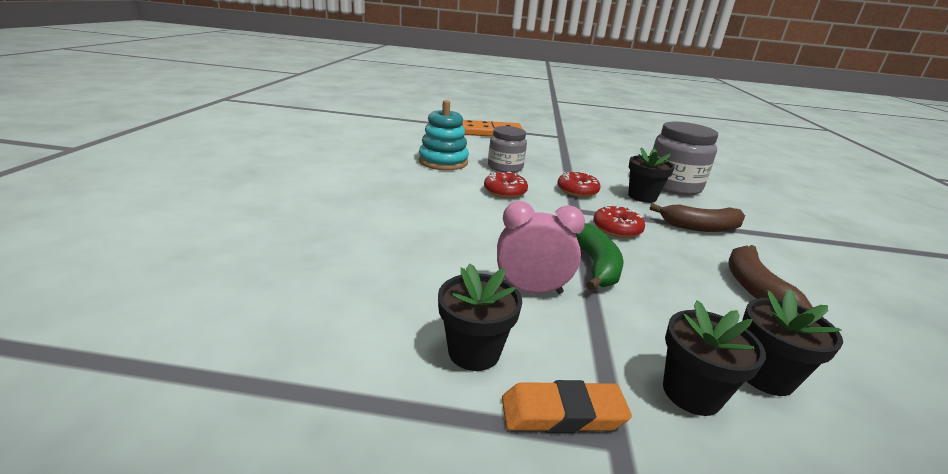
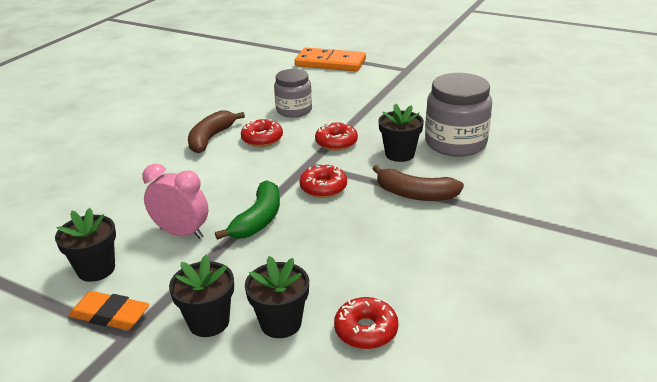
camera: 25 degrees right, 5 degrees up
(443, 162) = (239, 101): turquoise stacking toy -> none
(754, 288) = (379, 259): brown banana -> brown banana (211, 138)
(849, 365) = (366, 330): none -> red donut

